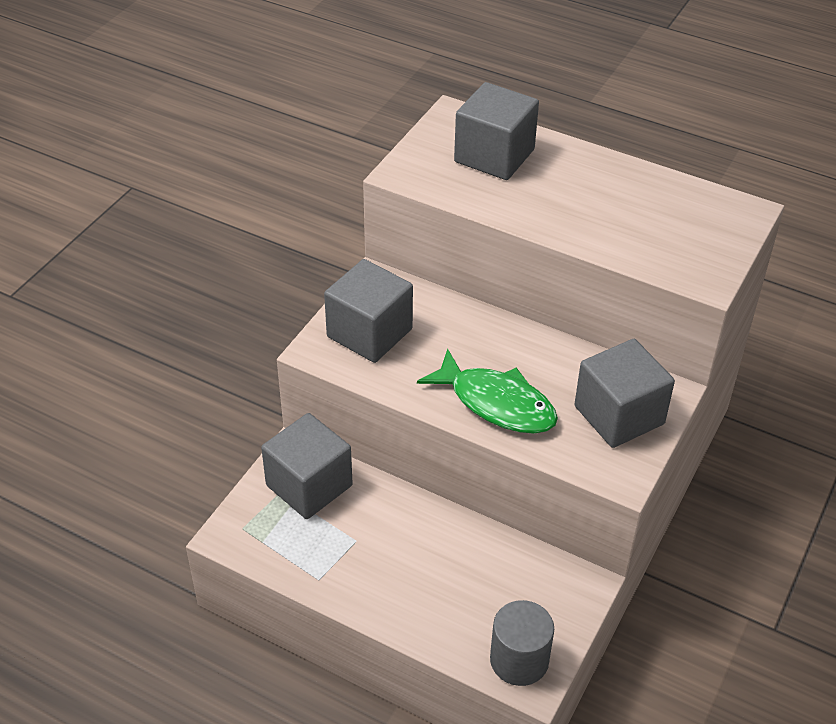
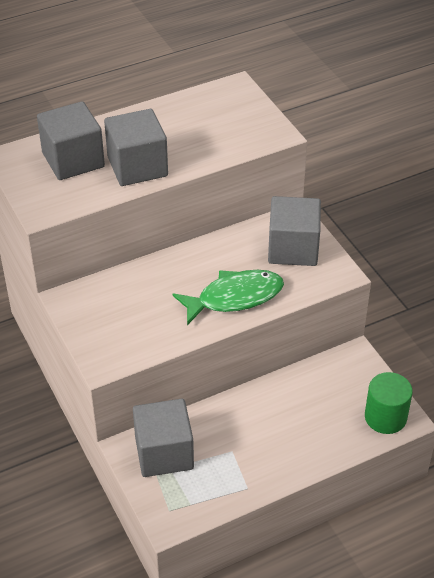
camera: 55 degrees left, 0 degrees up
(369, 333) = (114, 327): grey cube -> grey cube (137, 166)
(519, 660) = (385, 417): grey cylinder -> green cylinder

